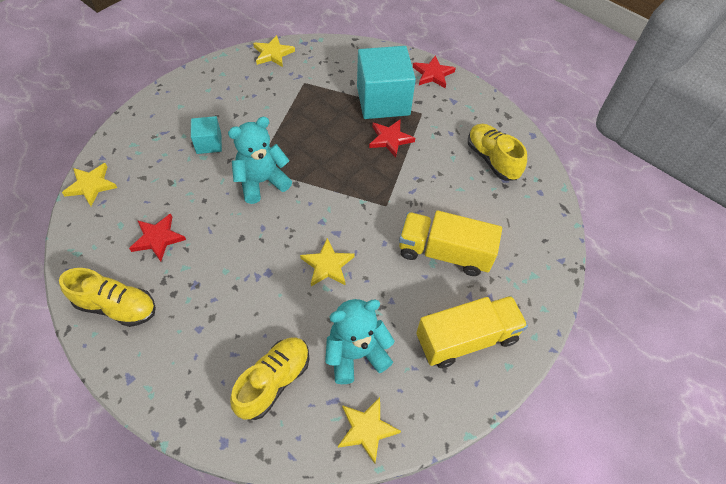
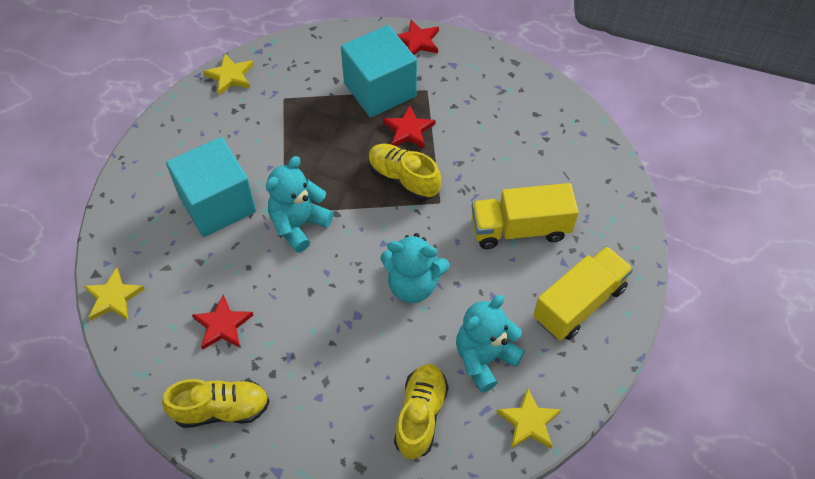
camera: 20 degrees left, 0 degrees up
(209, 143) = (217, 204): turquoise cube -> turquoise cube, size x2.03
(327, 265) = (413, 285): yellow star -> turquoise teddy bear
(492, 159) = (521, 115): yellow shoe -> yellow shoe (403, 179)

